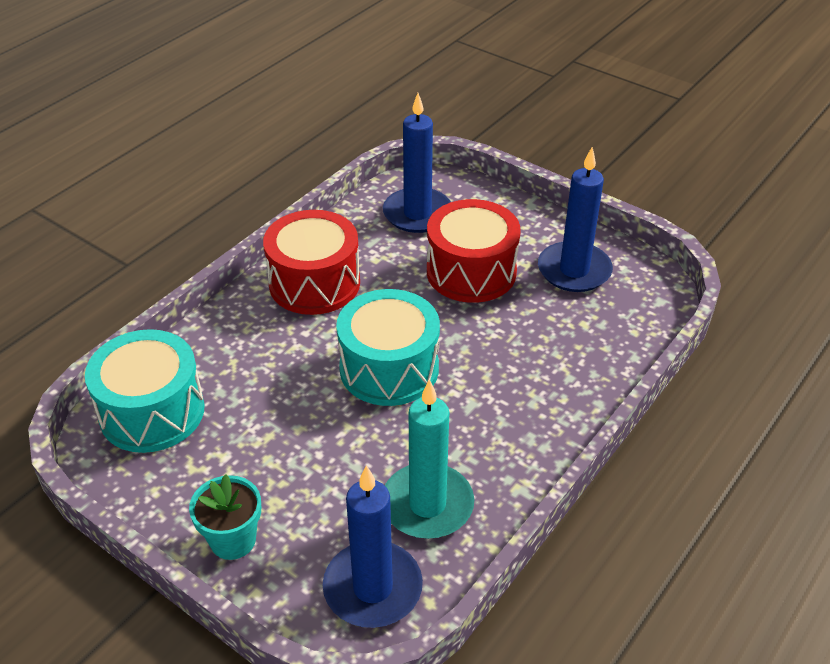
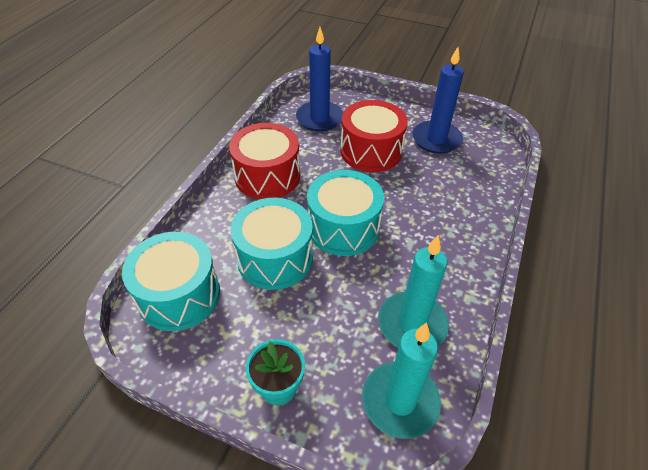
camera: 15 degrees left, 5 degrees up
(285, 390) = (275, 258): none -> turquoise drum
(373, 588) = (400, 401): blue candle -> turquoise candle

